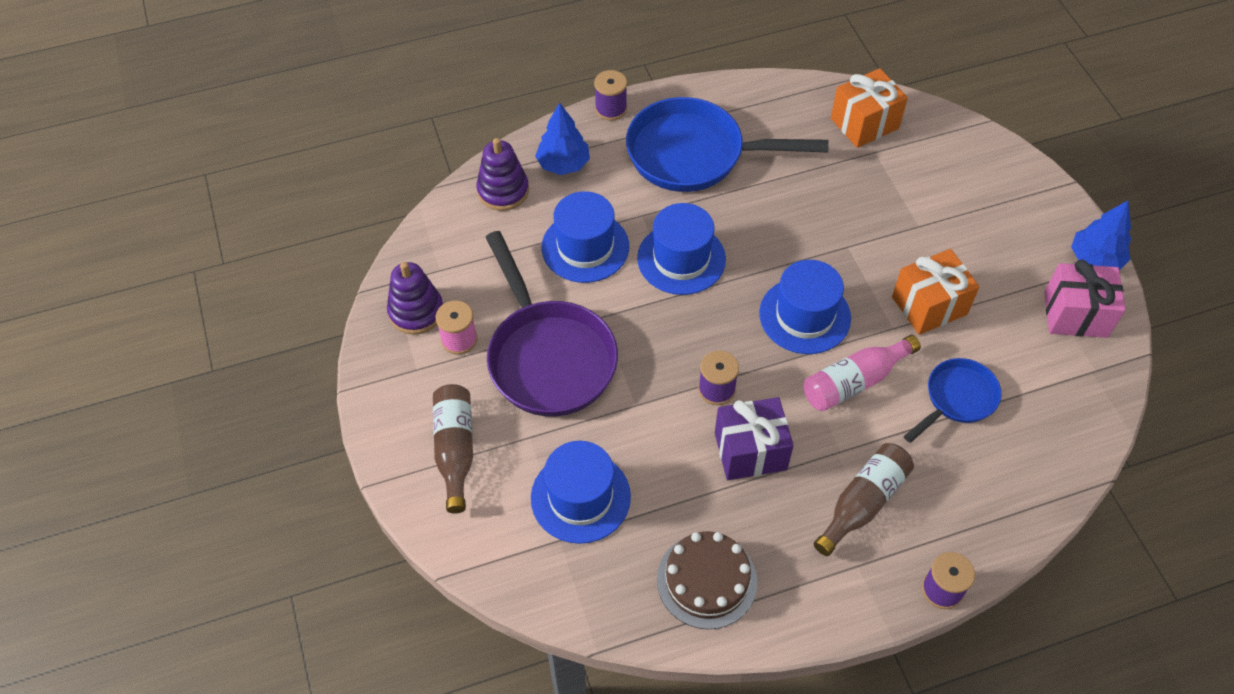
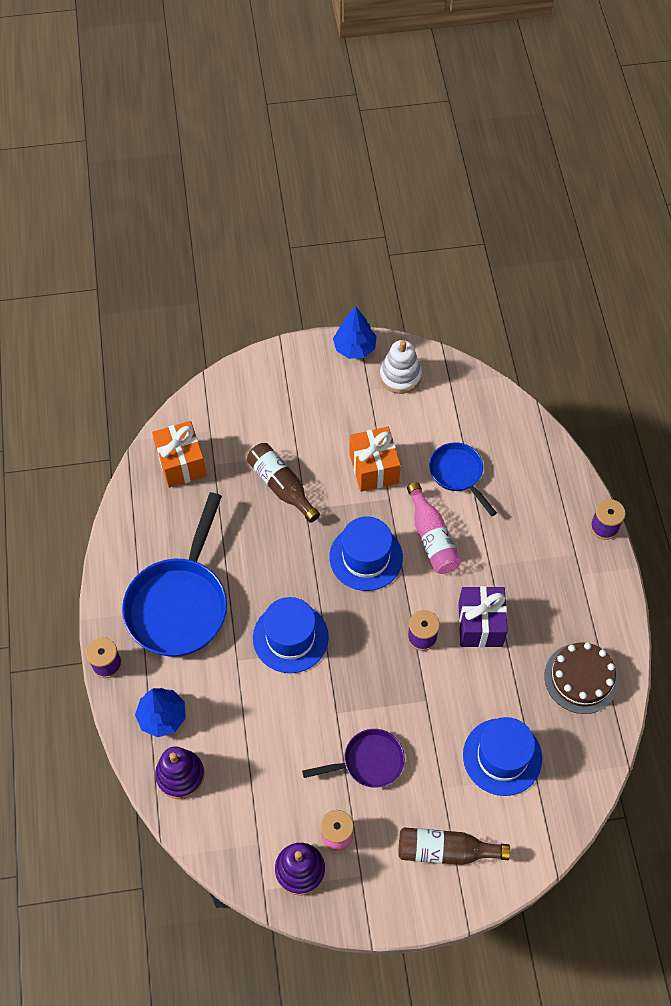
camera: 80 degrees left, 5 degrees up
(548, 357) = (368, 762): purple pan -> purple pan, size x0.55
(585, 247) = (261, 713): blue hat -> none
(863, 503) = (533, 559): brown bottle -> brown bottle (281, 486)
(1075, 314) = (400, 376): pink gift -> white stacking toy

